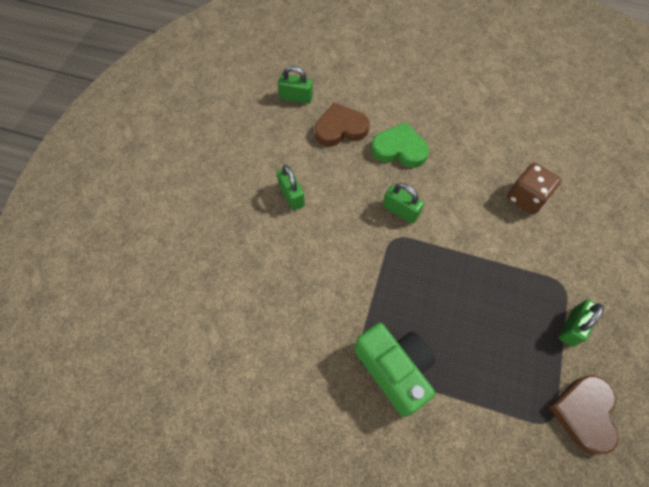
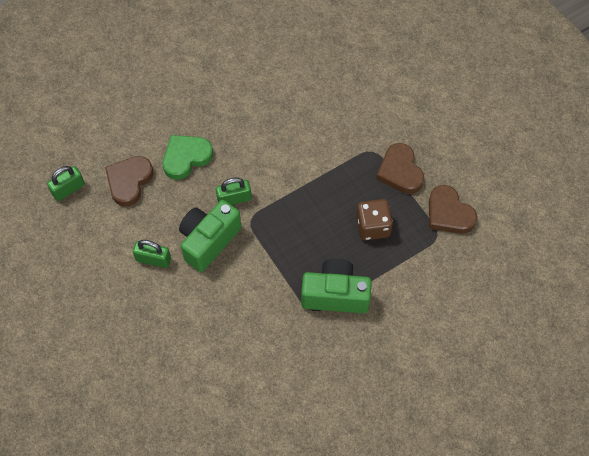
camera: 50 degrees left, 0 degrees up
(345, 222) = (208, 241): none -> green camera
(526, 198) = (299, 115): brown dice -> brown dice (373, 226)
(572, 327) = (400, 171): green padlock -> brown heart

